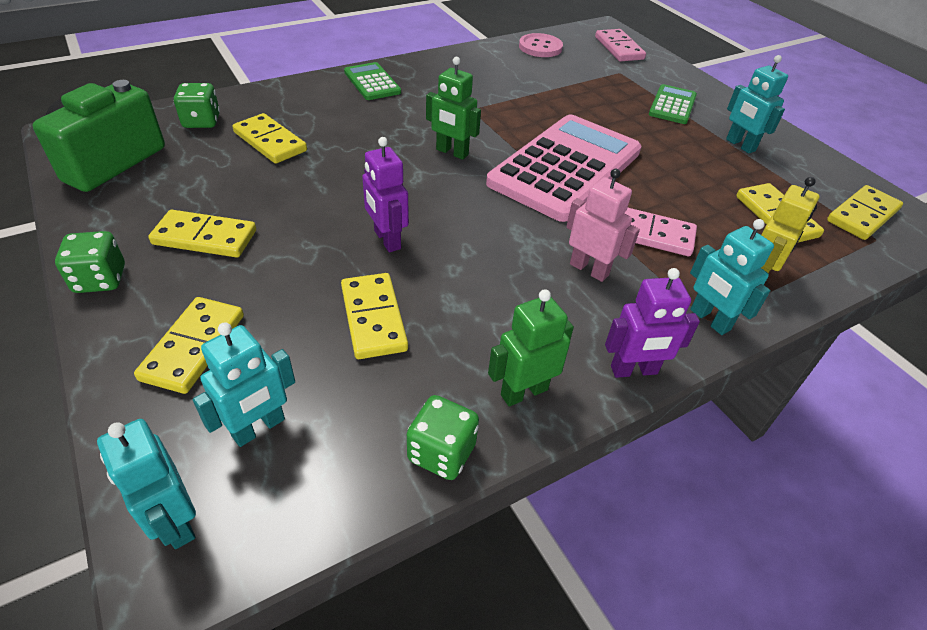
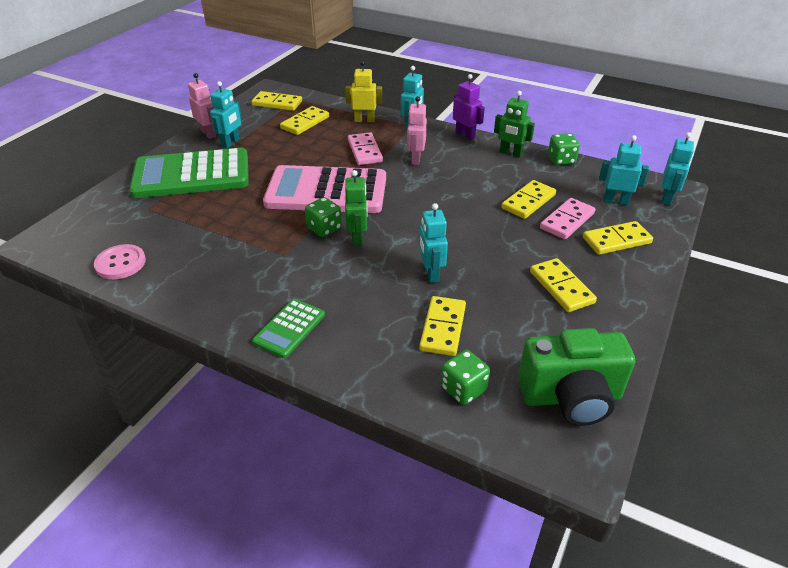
camera: 120 degrees left, 5 degrees down
(100, 279) = (638, 302): green dice -> green dice (324, 228)
(343, 168) = (431, 273): none -> turquoise robot
(387, 240) = (473, 223): purple robot -> none
(619, 48) = (89, 222): pink domino -> pink domino (567, 221)
(672, 105) = (191, 175): green calculator -> green calculator, size x2.11
(776, 138) = (208, 133): none -> pink robot

